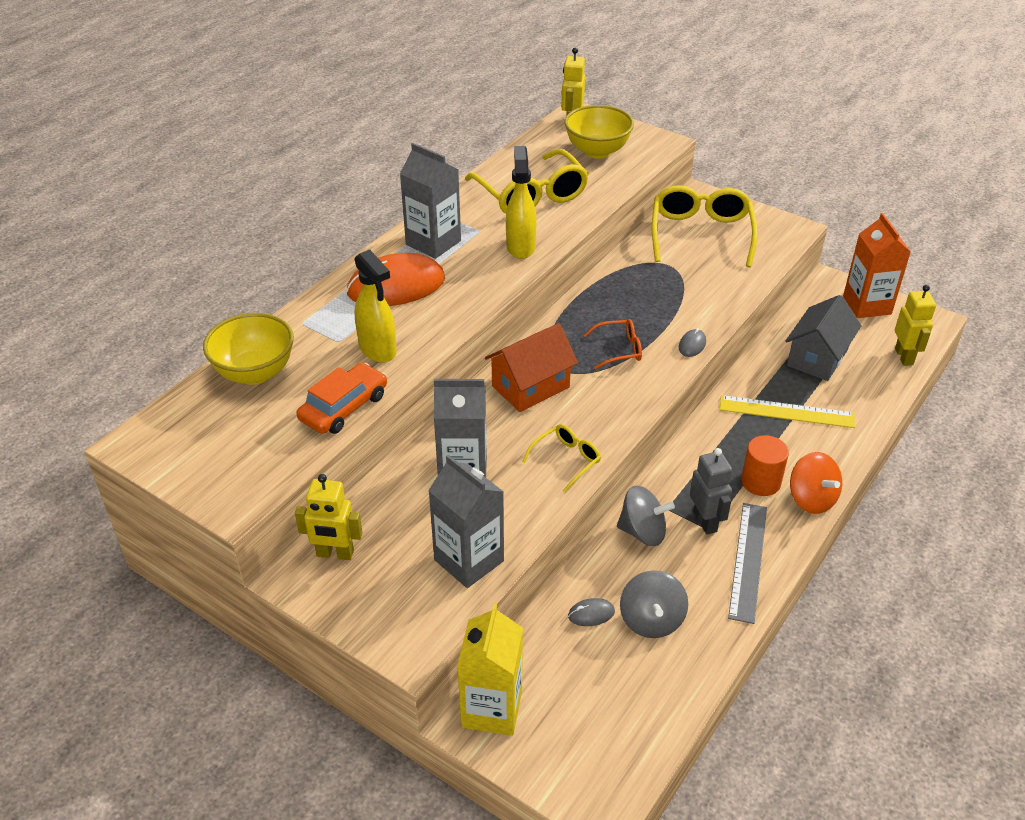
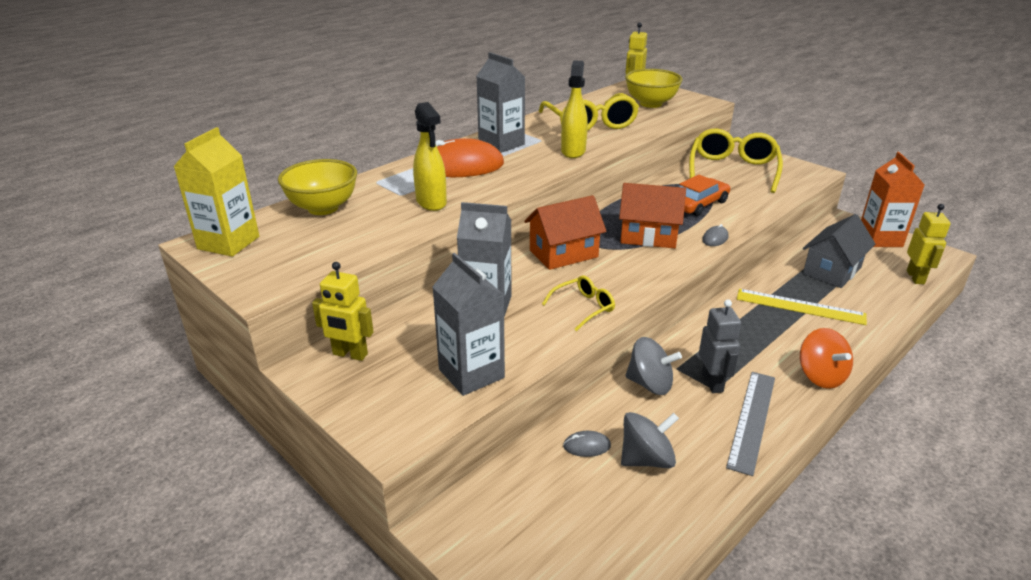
camera: 10 degrees right, 10 degrees down
(344, 407) = (387, 236): orange car -> orange car (698, 204)
(492, 709) = (467, 517): yellow carton -> yellow carton (228, 243)
(619, 349) = (648, 236): orange glasses -> orange house
(651, 620) = (646, 459): grey spinning top -> grey spinning top turned 120 degrees counterclockwise
(760, 482) = (770, 357): orange cylinder -> none

